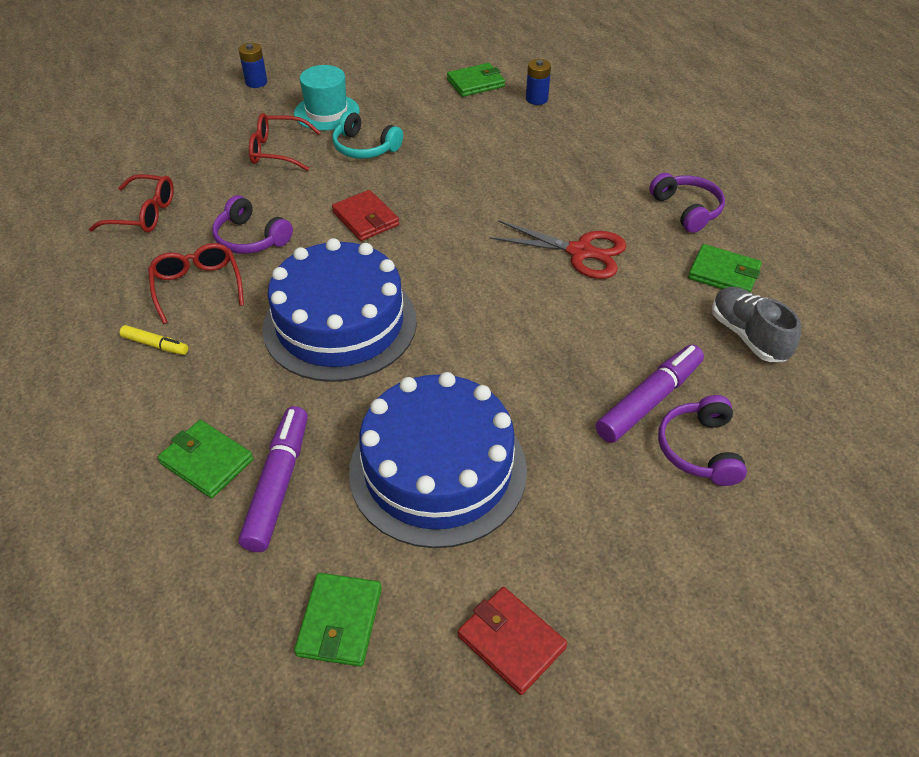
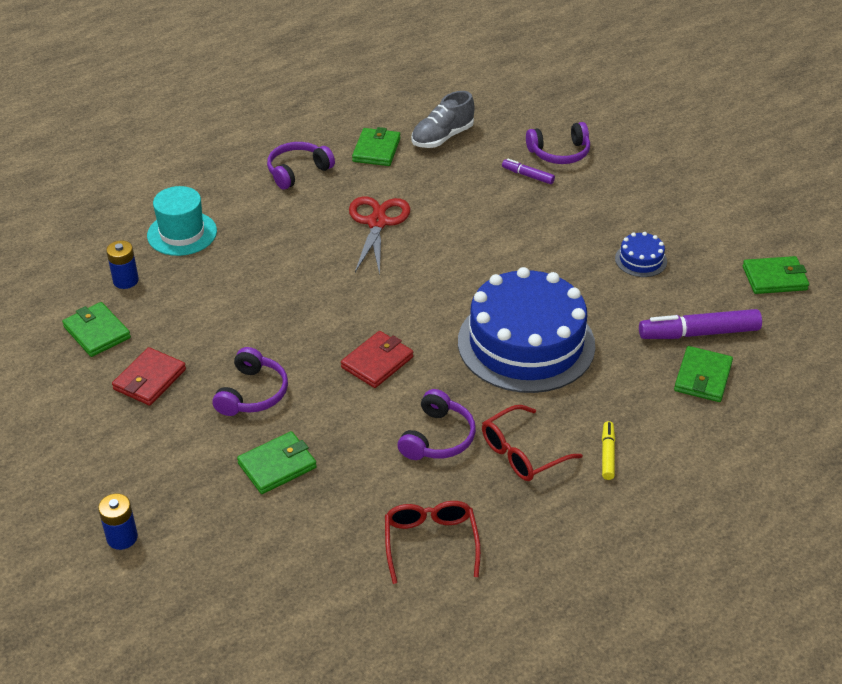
camera: 105 degrees left, 5 degrees down
(277, 151) = (277, 465): red glasses -> green wallet
(327, 112) = (185, 445): turquoise hat -> turquoise hat (182, 233)
(364, 147) = (252, 393): turquoise headphones -> purple headphones
(438, 469) = (641, 260): blue cake -> blue cake, size x0.40
(511, 642) = (740, 210): red wallet -> red wallet (149, 379)
(649, 400) = (527, 175): purple marker -> purple marker, size x0.52

